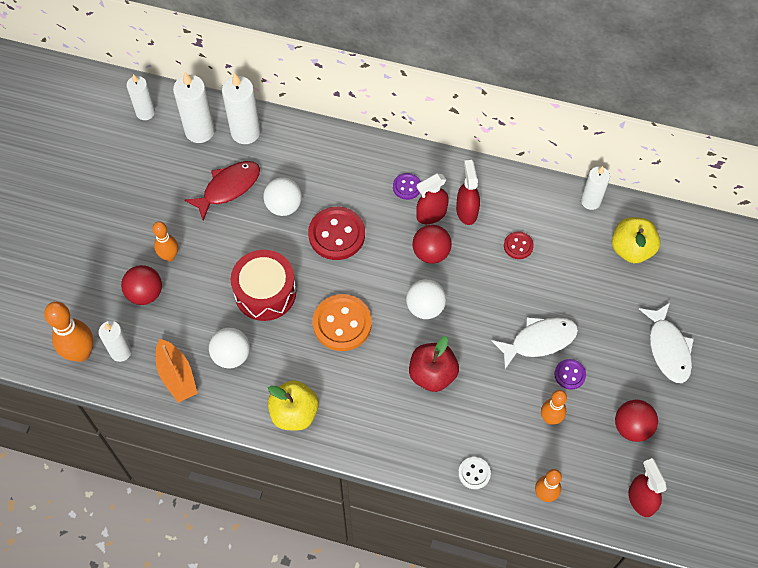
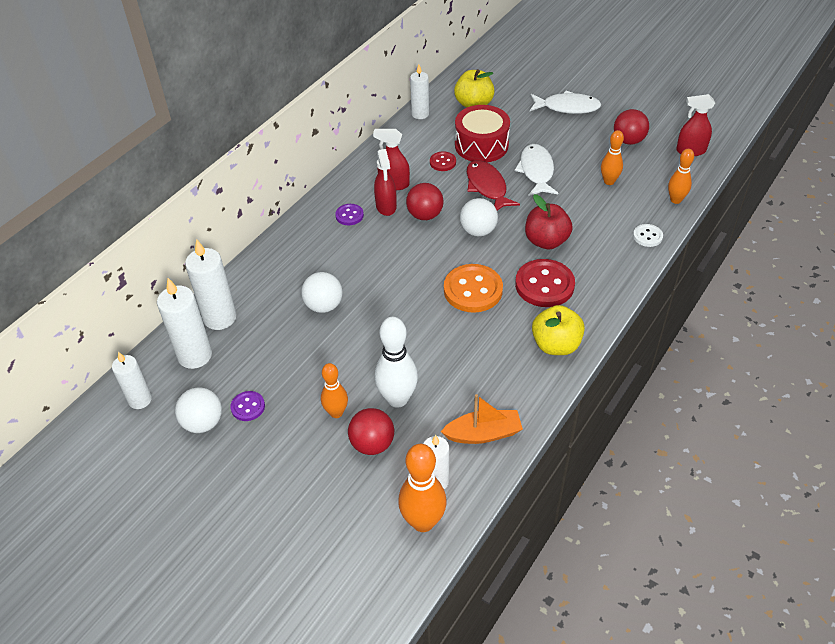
camera: 70 degrees left, 15 degrees down
(196, 298) = (397, 399): none -> white bowling pin
(228, 188) = (279, 345): red fish -> red fish (487, 187)
(231, 355) = (476, 382): white ball -> white ball (203, 423)
(265, 292) = (415, 340): red drum -> red drum (481, 145)
(336, 234) = (375, 273): red button -> red button (544, 285)
(569, 374) = (573, 162): purple button -> purple button (248, 407)

